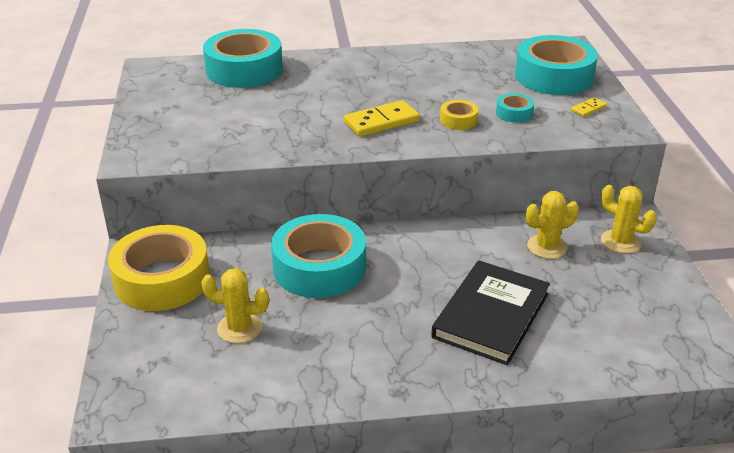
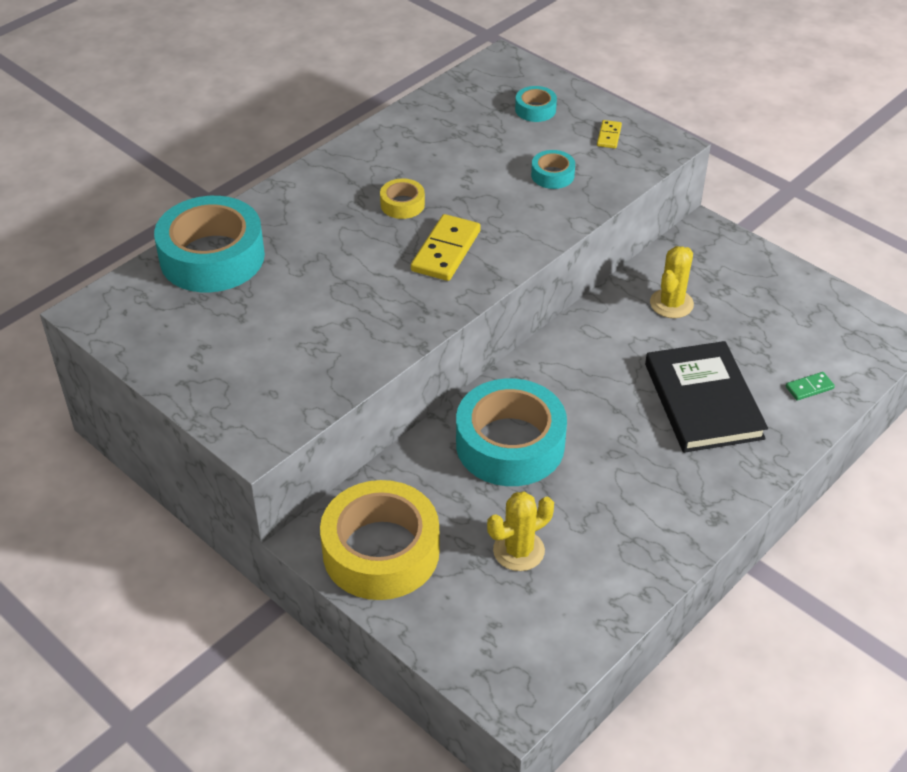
camera: 40 degrees left, 10 degrees up
(458, 120) = (514, 210): yellow tape -> yellow tape (402, 204)
(554, 76) = (535, 109): turquoise tape -> turquoise tape, size x0.44
(591, 353) = (809, 388): none -> green domino
(620, 241) = (720, 263): yellow cactus -> none

